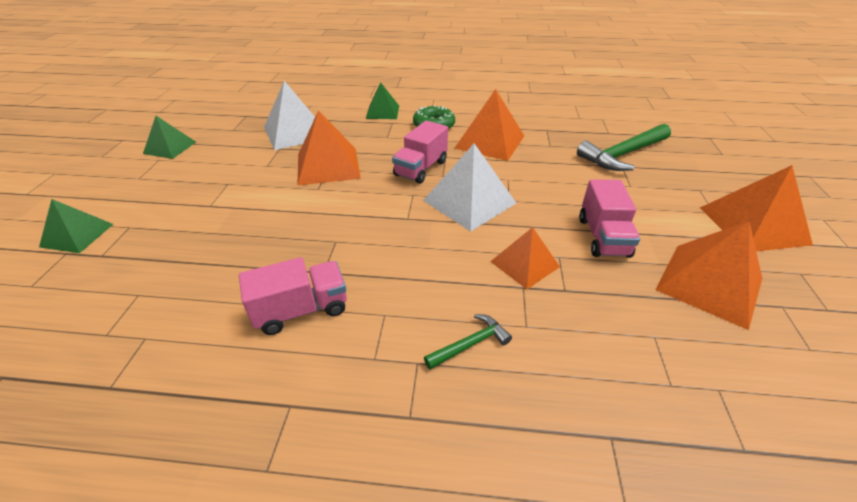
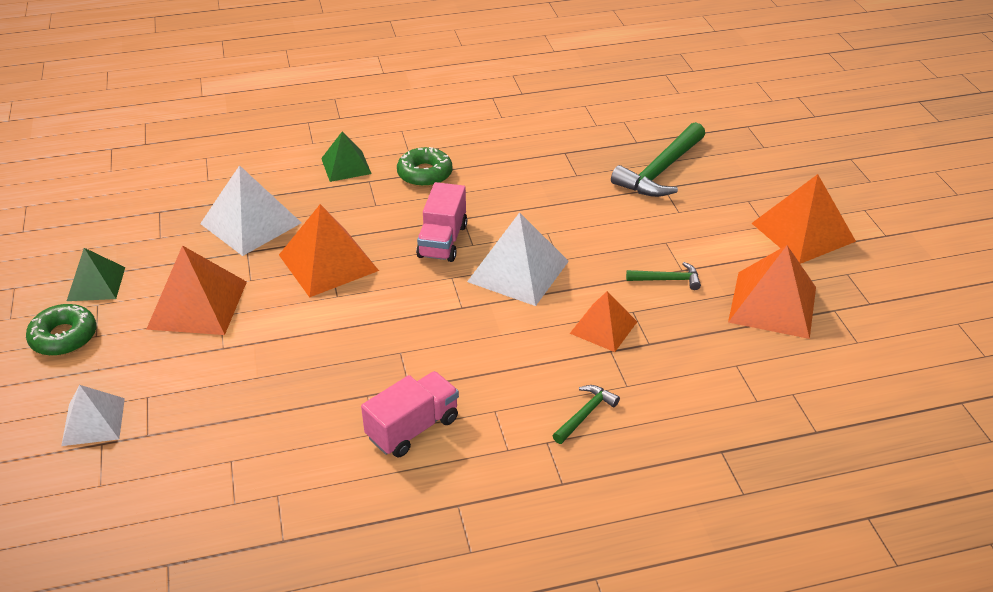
camera: 20 degrees left, 0 degrees up
(77, 235) = (93, 421): green pyramid -> white pyramid
(118, 174) = (64, 337): none -> green donut
(490, 141) = (505, 184): orange pyramid -> orange pyramid (197, 304)
(603, 237) = (668, 279): pink truck -> green hammer

